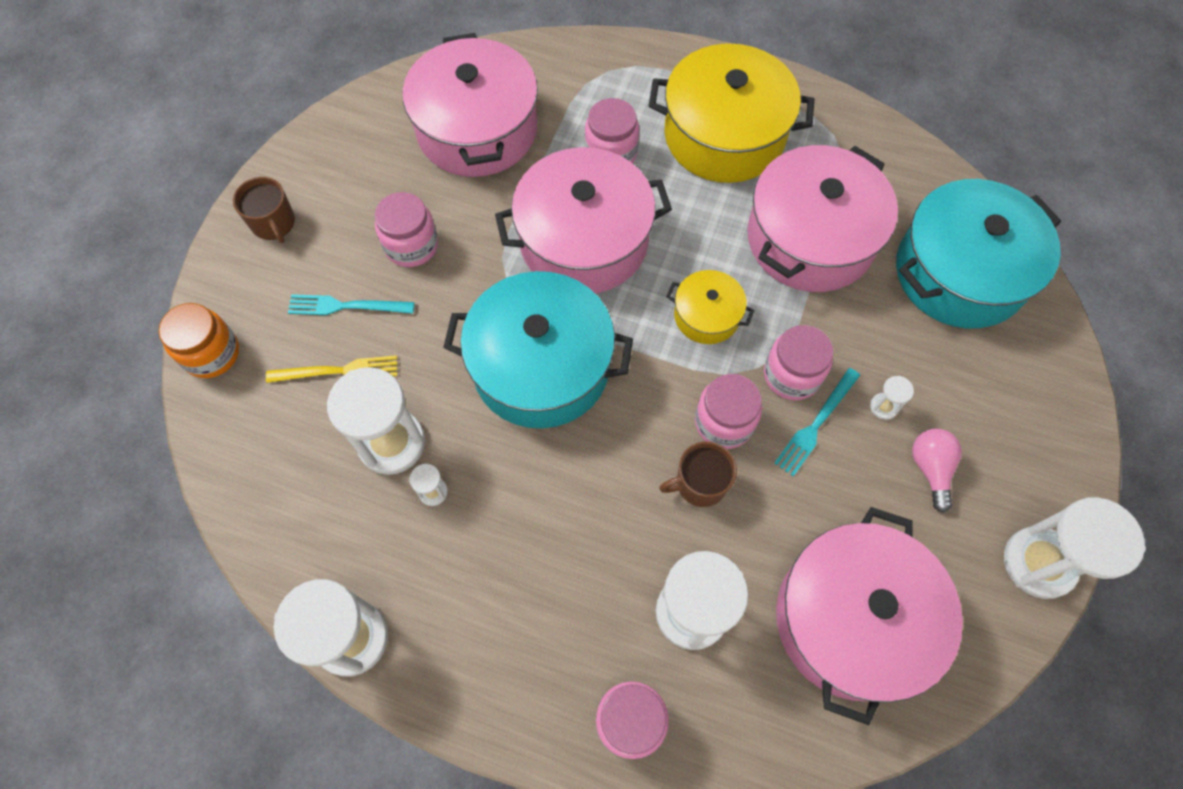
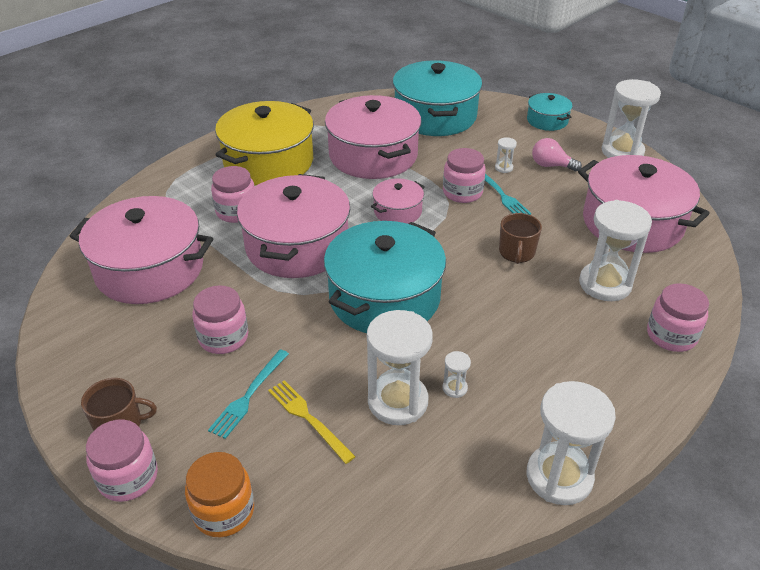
camera: 65 degrees left, 25 degrees down
(338, 371) = (308, 418): yellow fork -> yellow fork turned 60 degrees counterclockwise
(706, 315) = (397, 211): yellow pot -> pink pot
(724, 422) = (479, 229): pink jar -> pink jar (128, 477)
(1055, 427) = (547, 120): none -> turquoise pot

